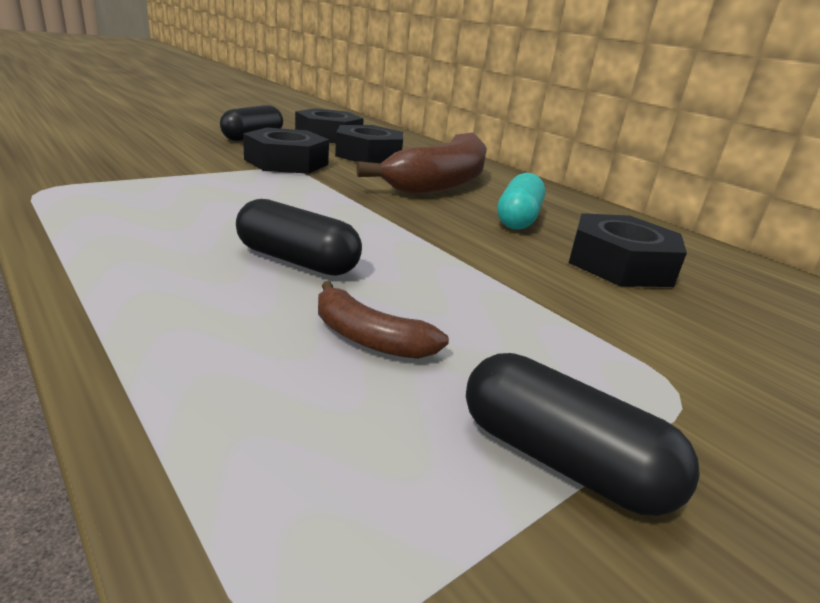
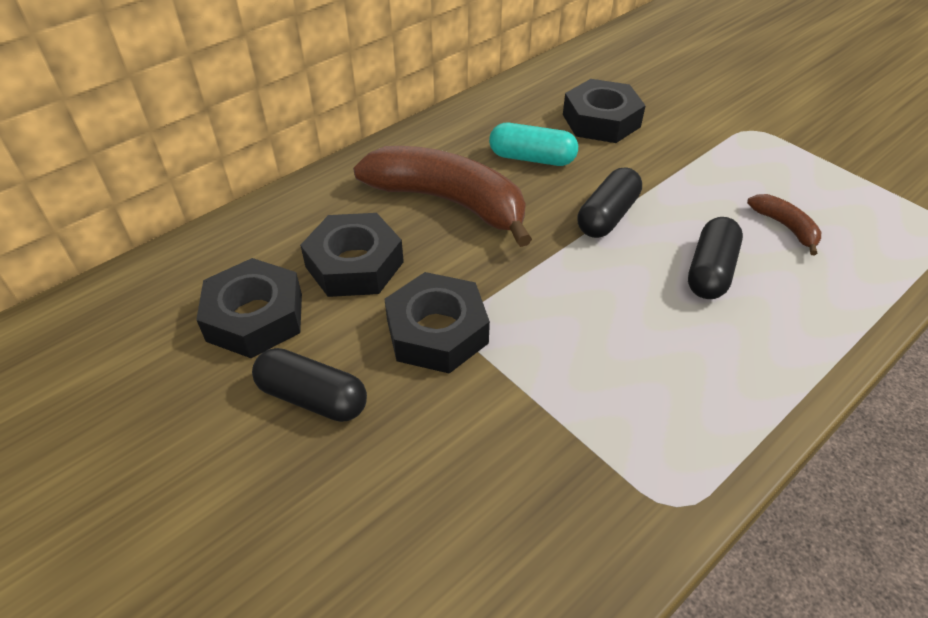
camera: 90 degrees left, 20 degrees up
(369, 338) = (785, 227): brown banana -> brown banana turned 60 degrees counterclockwise
(561, 460) = (831, 169): black capsule -> black capsule (607, 216)

